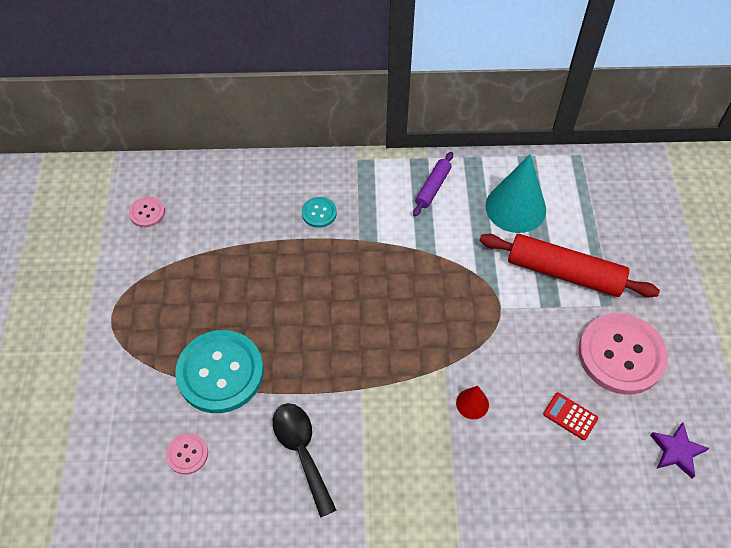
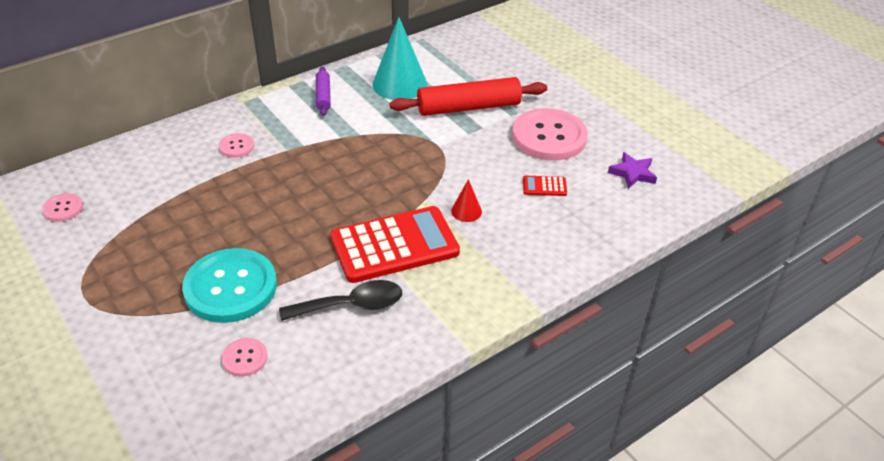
camera: 35 degrees left, 15 degrees down
(302, 451) = (351, 305): black spoon -> black spoon turned 135 degrees clockwise
(319, 213) = (236, 146): turquoise button -> pink button
(381, 406) = (394, 245): none -> red calculator

